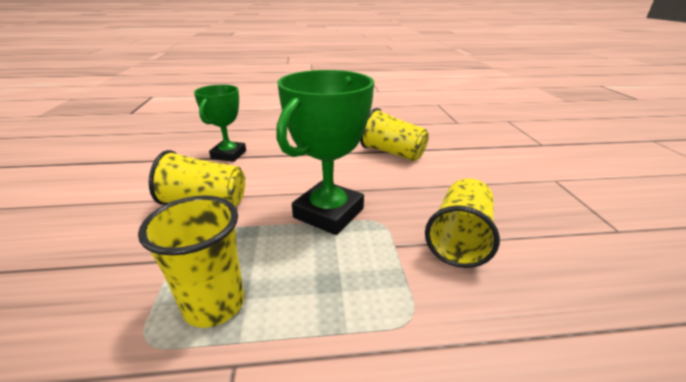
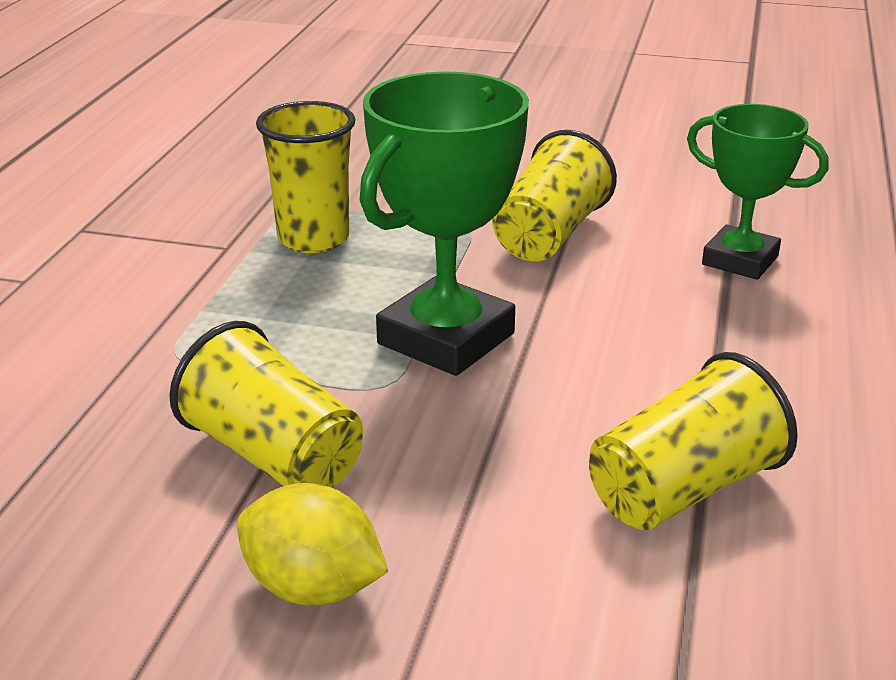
camera: 110 degrees right, 0 degrees up
(329, 213) = (445, 338): green trophy -> green trophy turned 75 degrees clockwise
(512, 206) = (313, 588): none -> yellow lemon

